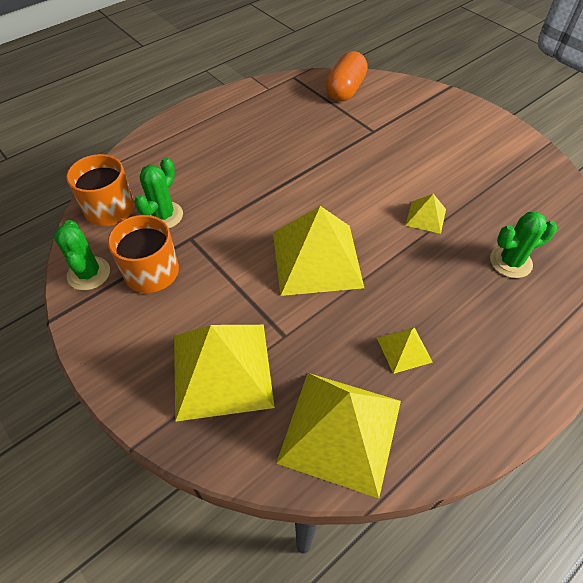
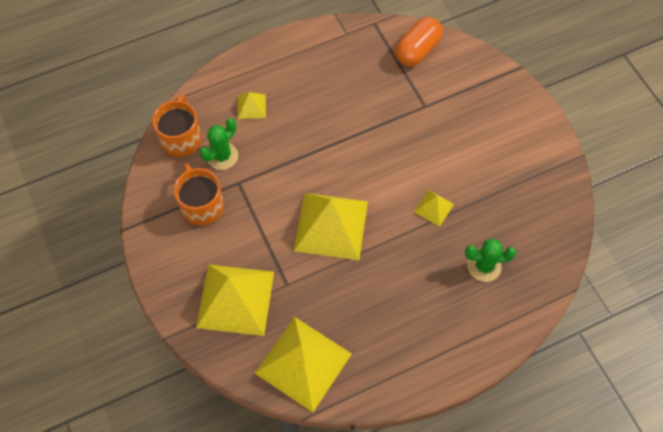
camera: 15 degrees right, 10 degrees up
(89, 273) = (156, 197): green cactus -> none
(404, 349) = (369, 317): yellow pyramid -> yellow pyramid (251, 106)

